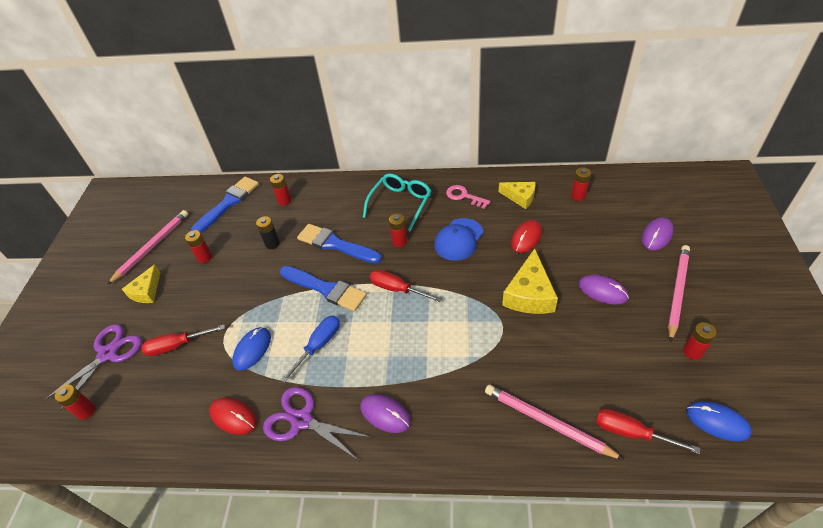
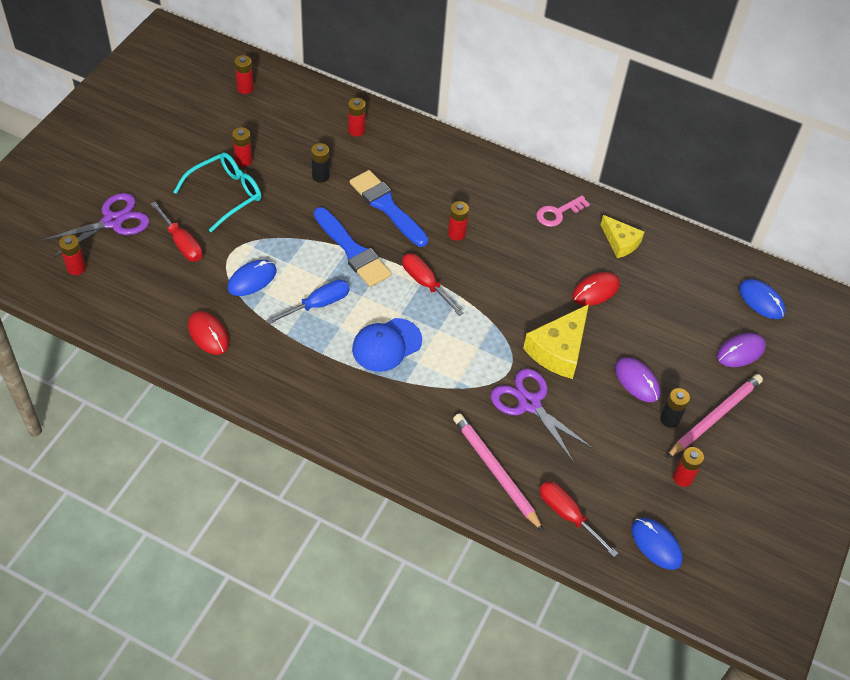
camera: 15 degrees right, 5 degrees up
(146, 291) = (171, 172): yellow cheese -> none
(152, 247) = (193, 124): pink pencil -> none
(177, 345) = (181, 243): red screwdriver -> red screwdriver turned 135 degrees counterclockwise
(228, 203) = (294, 106): blue brush -> none
(302, 420) = (269, 366): purple scissors -> purple scissors (529, 403)
(385, 414) = (349, 395): purple mouse -> none
(400, 203) = (482, 190): turquoise glasses -> turquoise glasses (226, 194)
(458, 239) = (521, 260): blue cap -> blue cap (386, 345)
(464, 196) = (558, 213): pink key -> pink key turned 90 degrees counterclockwise
(578, 196) = (687, 270): red battery -> red battery (245, 88)
(642, 194) = (761, 300): none -> blue mouse
(647, 309) = (669, 419): none -> black battery

